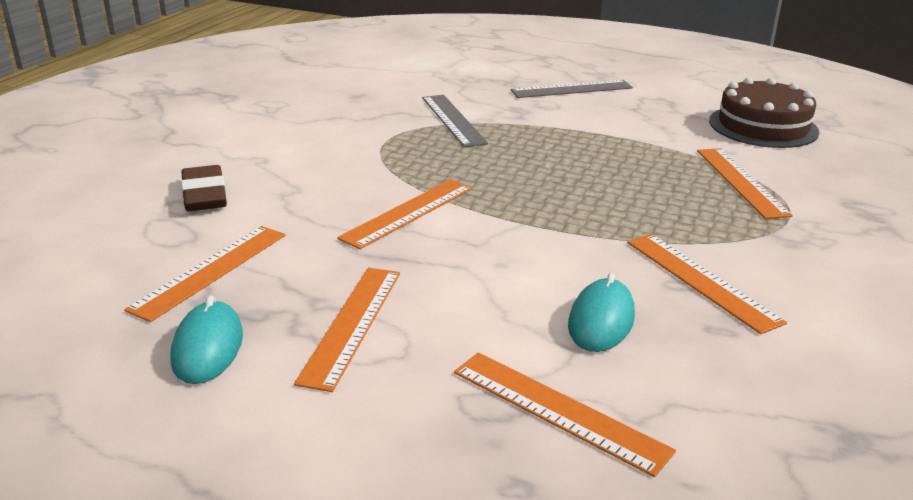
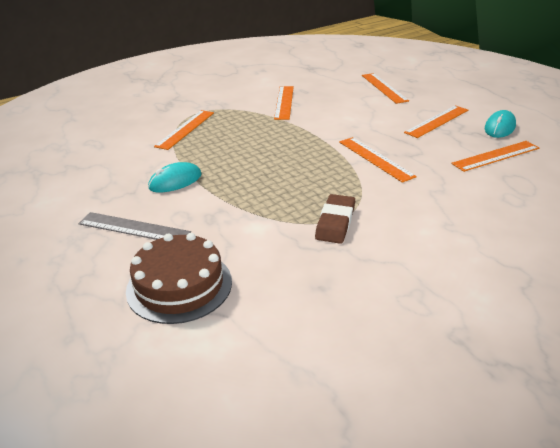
camera: 145 degrees left, 5 degrees up
(204, 194) = (496, 204): brown eraser -> brown eraser (335, 222)
(408, 212) = (375, 159): orange ruler -> orange ruler turned 75 degrees clockwise
(453, 120) = (272, 222): grey ruler -> none
(601, 320) = (340, 101): turquoise mouse -> turquoise mouse (175, 181)
(763, 126) = (95, 154): brown cake -> brown cake (179, 285)

